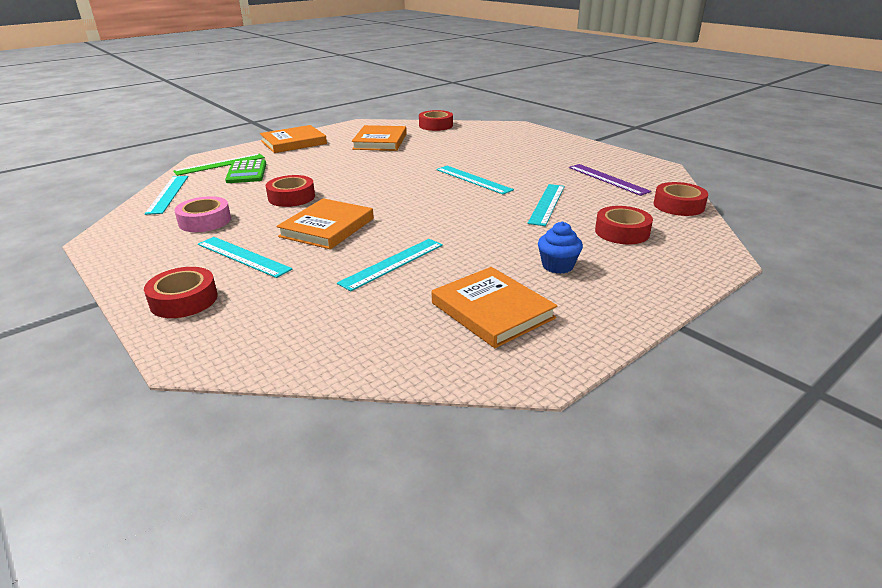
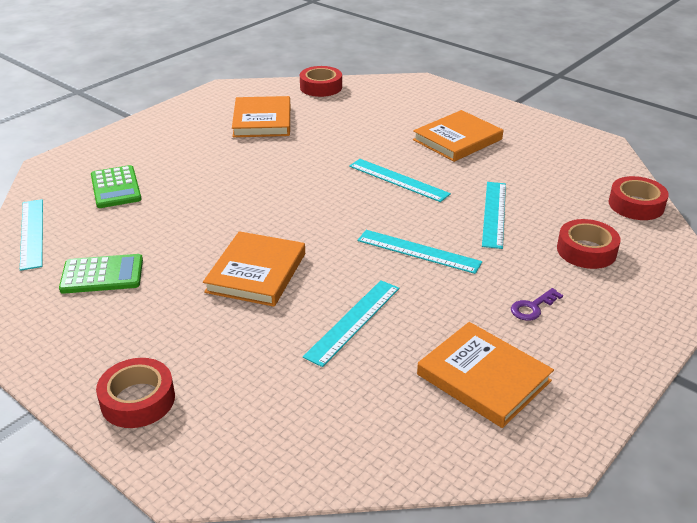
camera: 10 degrees left, 5 degrees up
(205, 221) = (102, 275): pink tape -> green calculator
(220, 164) = (74, 175): green ruler -> none
(243, 256) = (176, 327): turquoise ruler -> turquoise ruler (418, 251)
(291, 197) = (192, 226): red tape -> none
(293, 142) = (152, 129): orange book -> orange book (457, 140)
(557, 266) = (532, 307): blue cupcake -> purple key
(607, 179) = (550, 168): purple ruler -> none

